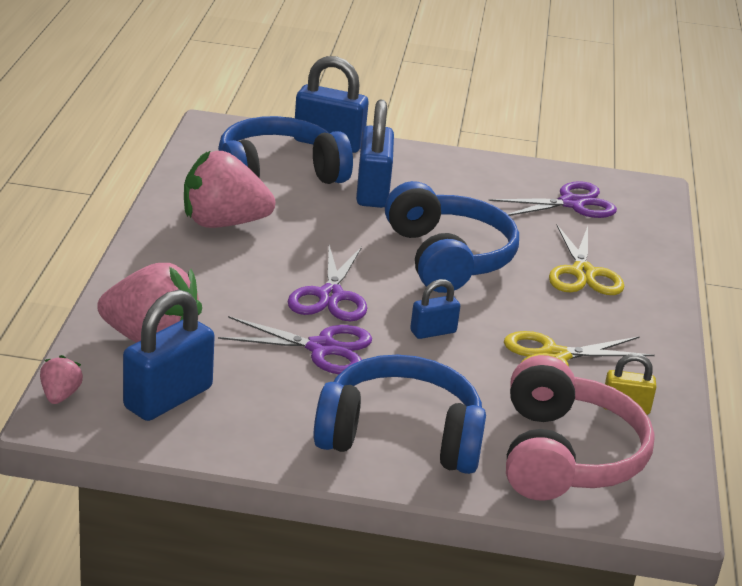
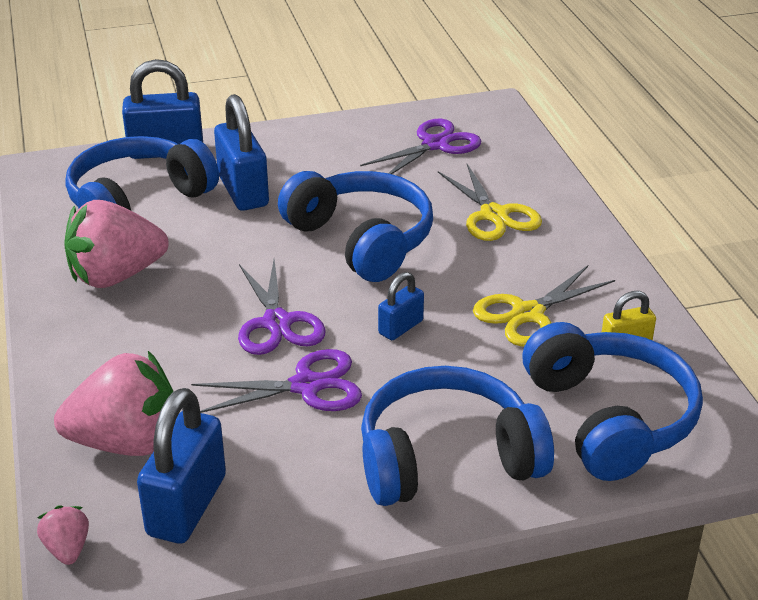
camera: 20 degrees left, 5 degrees up
(566, 455) = (609, 418): pink headphones -> blue headphones

